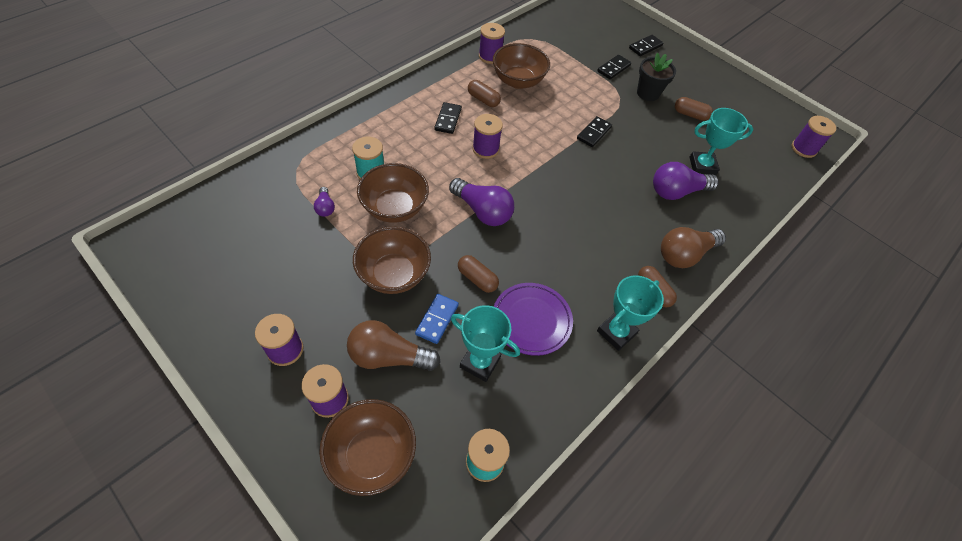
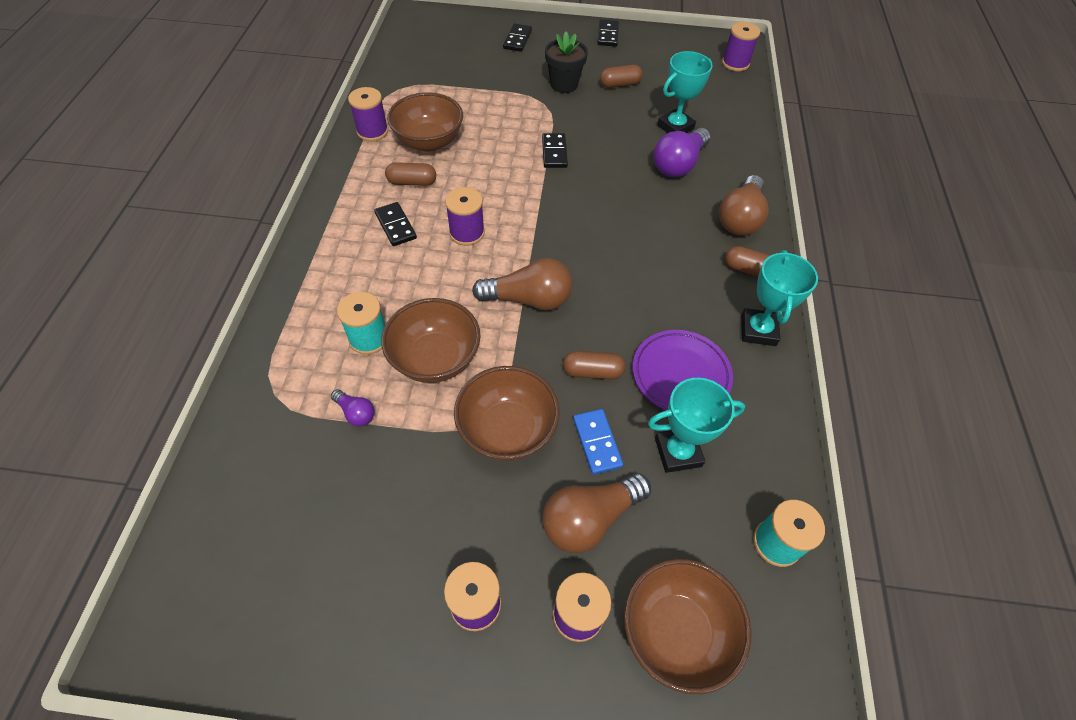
camera: 35 degrees left, 0 degrees up
(482, 211) = (528, 299): purple light bulb -> brown light bulb
(613, 68) = (509, 77): black domino -> black domino (608, 35)

